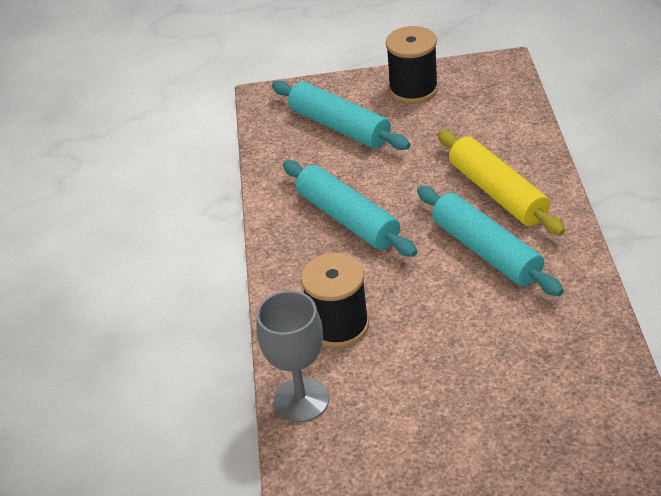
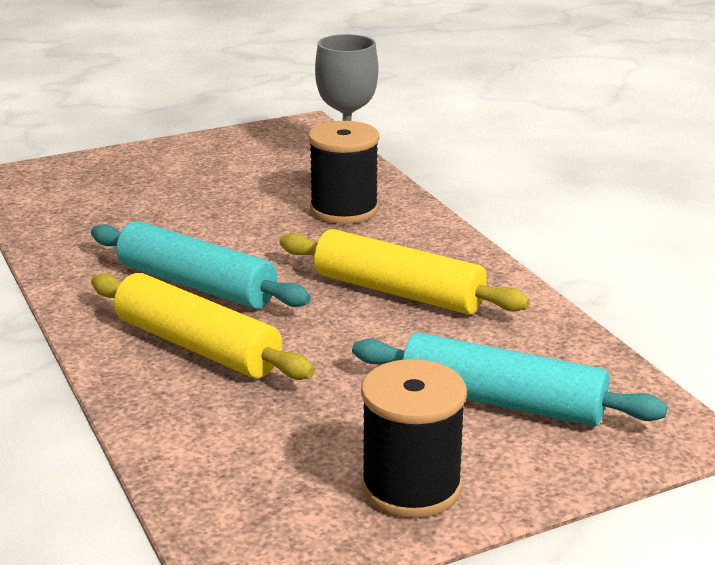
camera: 155 degrees right, 15 degrees down
(348, 219) = (398, 292): turquoise rolling pin -> yellow rolling pin

